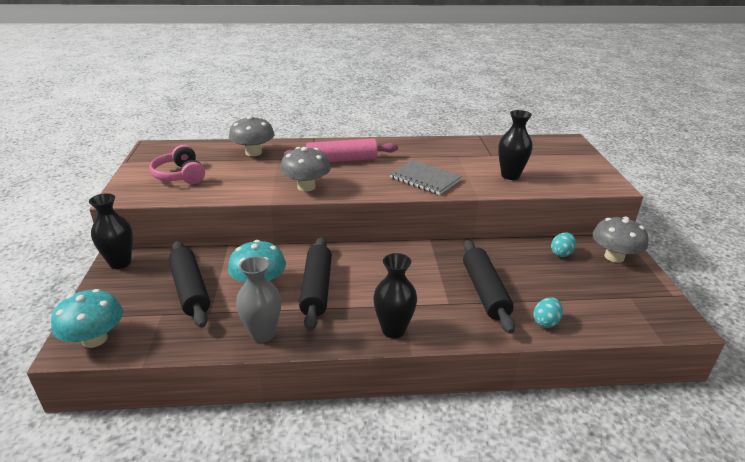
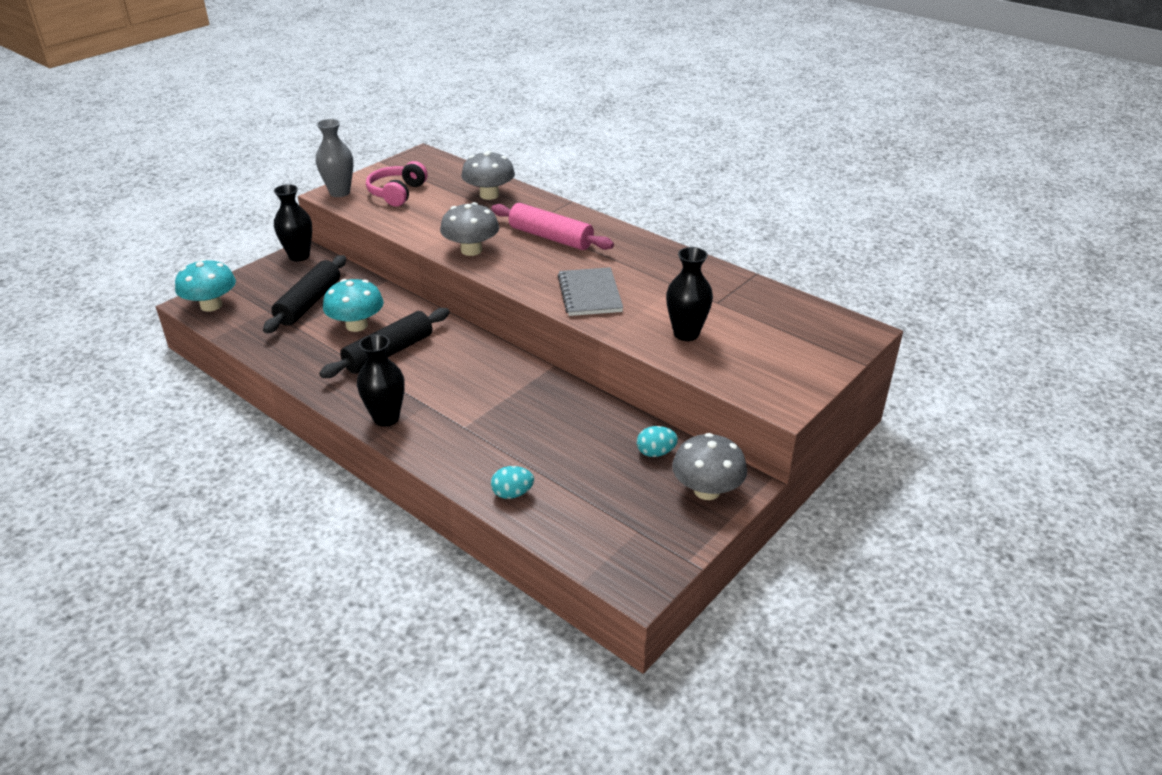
camera: 45 degrees right, 5 degrees up
(262, 334) = (301, 363): grey vase -> grey vase (339, 192)
(484, 291) = (511, 437): black rolling pin -> none

